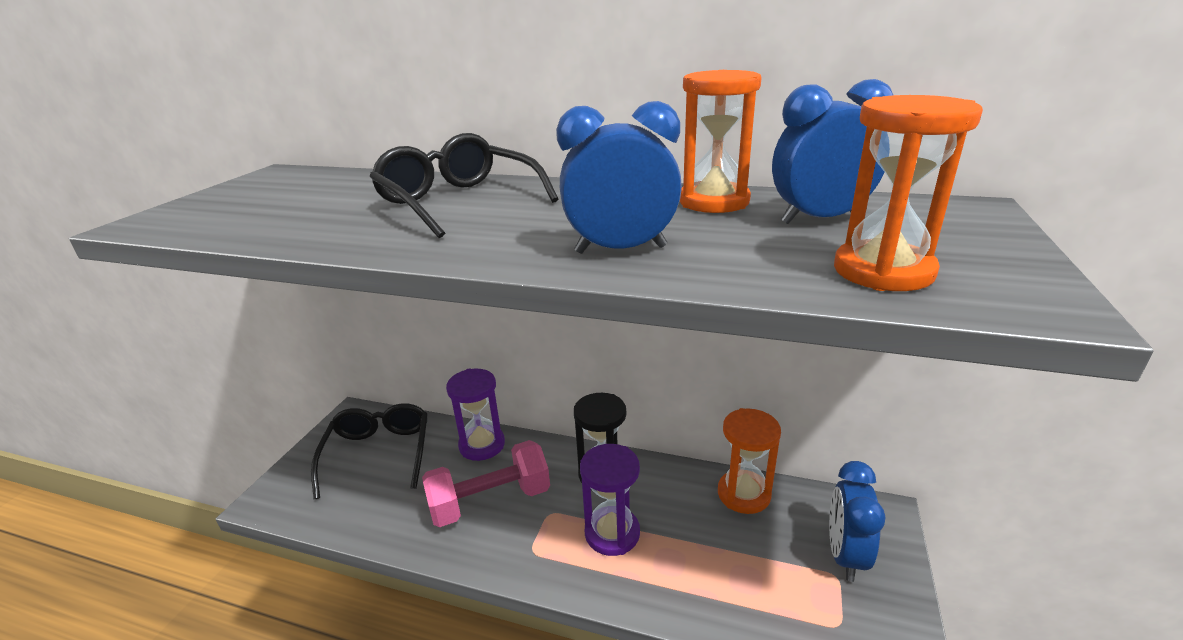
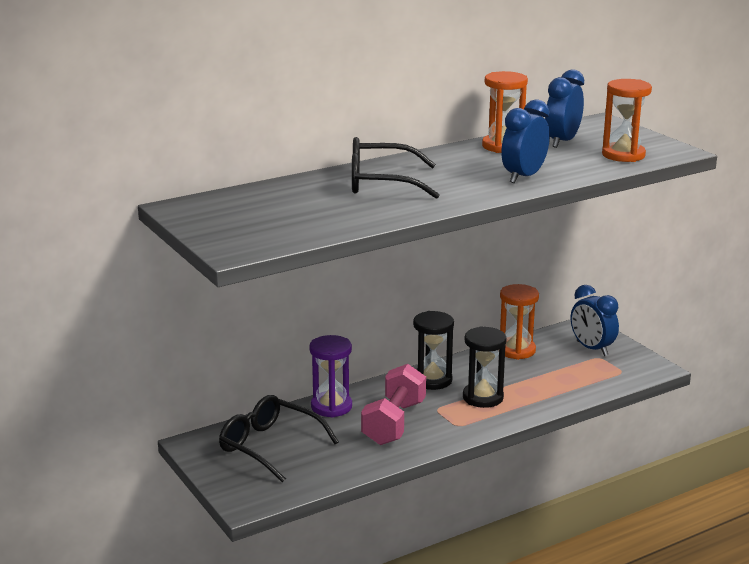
camera: 50 degrees left, 5 degrees down
(612, 533) = (483, 397): purple hourglass -> black hourglass

